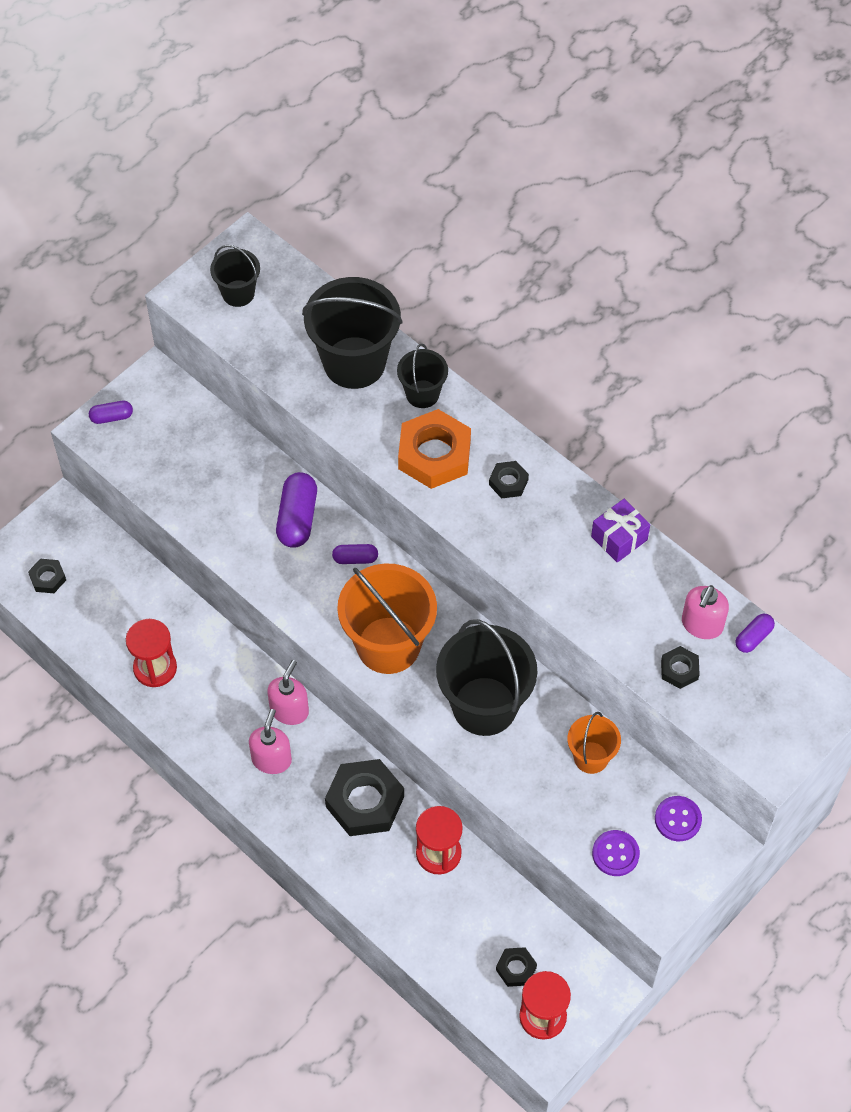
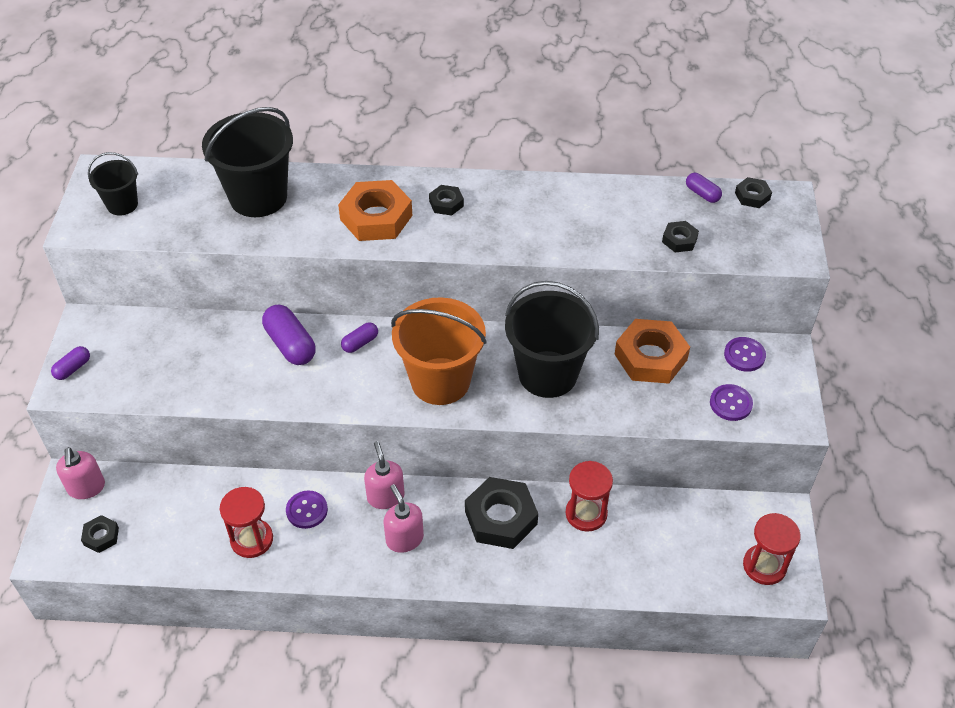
camera: 40 degrees left, 10 degrees down
(217, 675) = (307, 510): none -> purple button
(422, 394) = (329, 188): black bucket -> none
(516, 968) = (714, 548): black nut -> black nut (752, 196)
(591, 757) = (650, 357): orange bucket -> orange nut
(619, 538) = (555, 191): purple gift -> none
(702, 625) = (663, 206): pink soap dispenser -> pink soap dispenser (86, 488)
(753, 637) = (702, 194): purple capsule -> purple capsule turned 45 degrees counterclockwise

